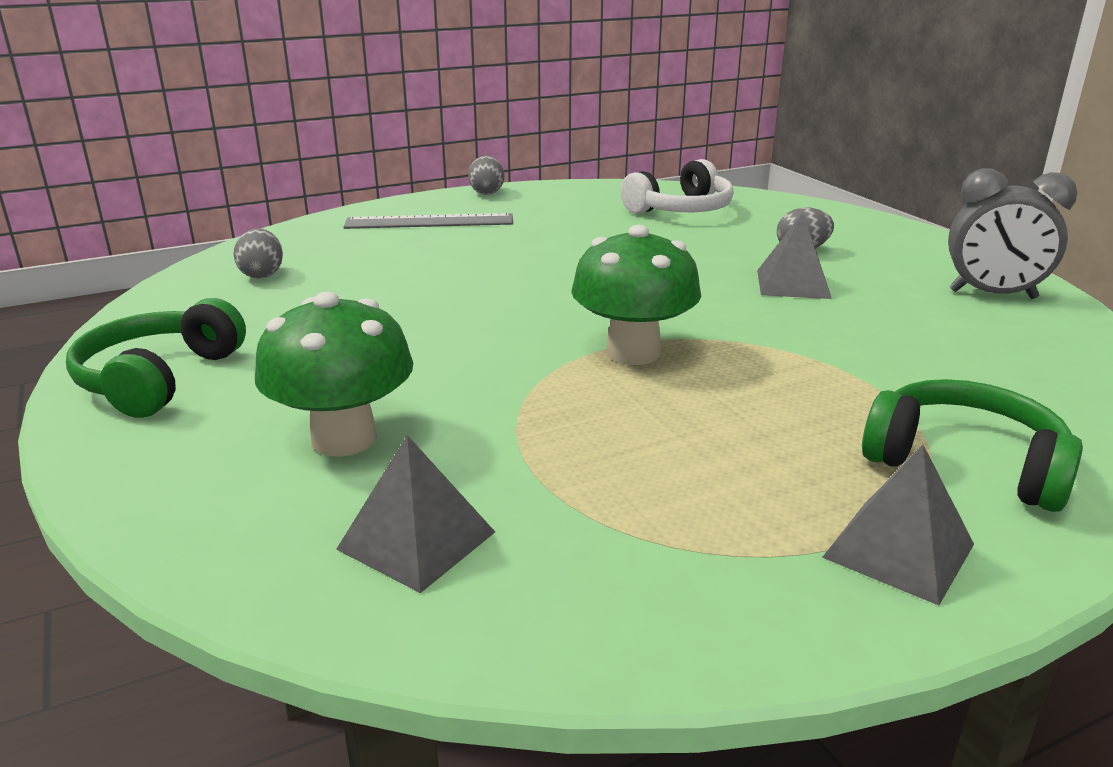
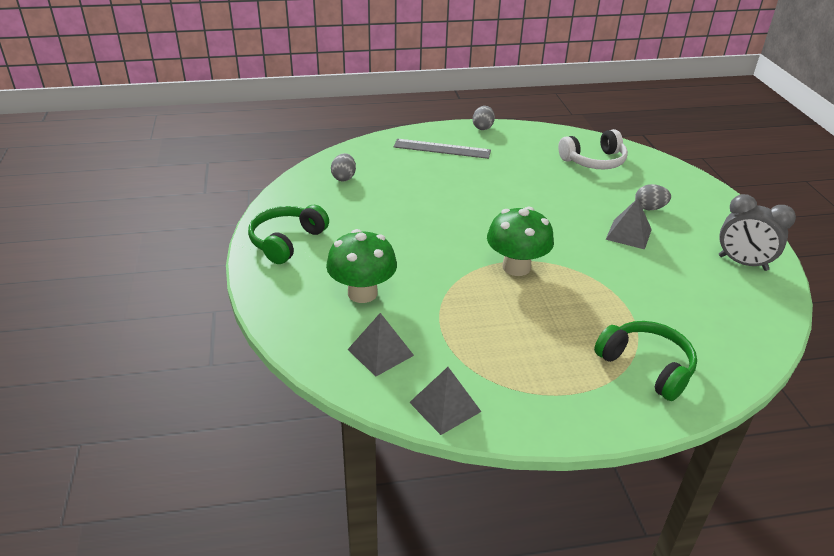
camera: 15 degrees right, 10 degrees up
(898, 550) = (584, 402): grey pyramid -> grey pyramid (445, 406)

